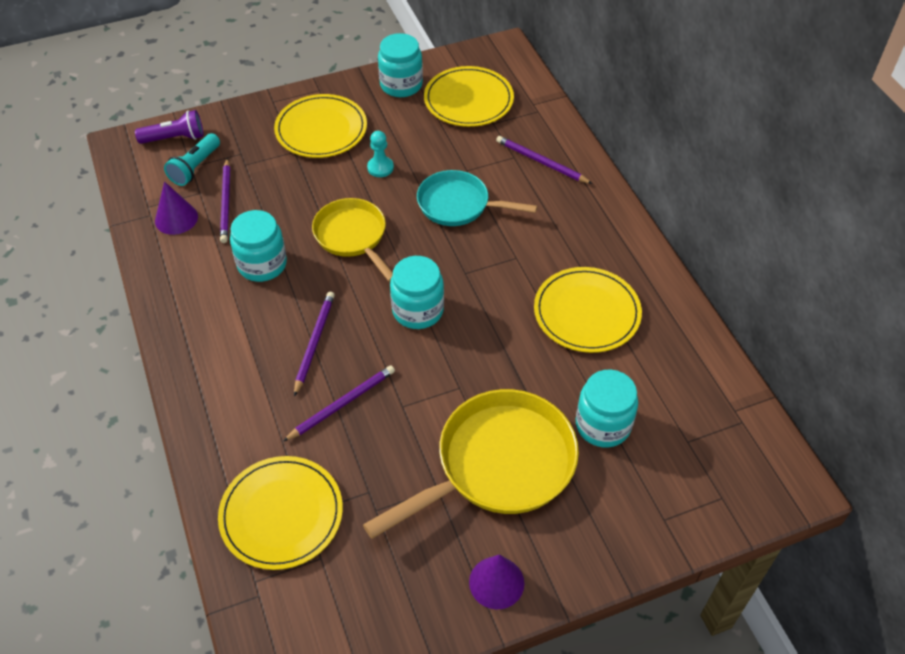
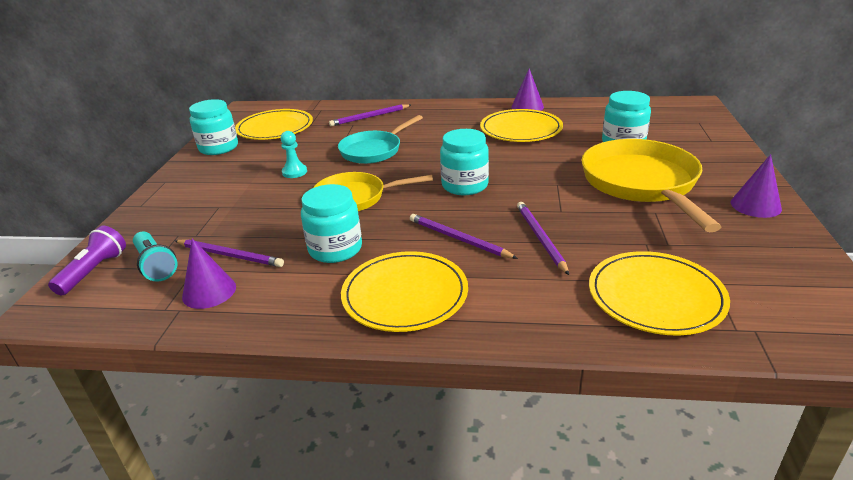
camera: 60 degrees left, 20 degrees down
(321, 129) = (212, 189): yellow plate -> yellow plate (405, 294)
(663, 297) = (527, 107): none -> purple cone

